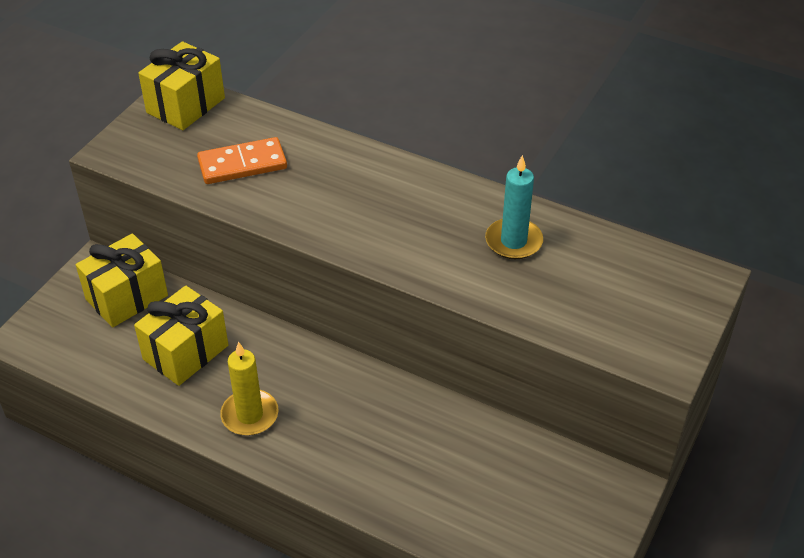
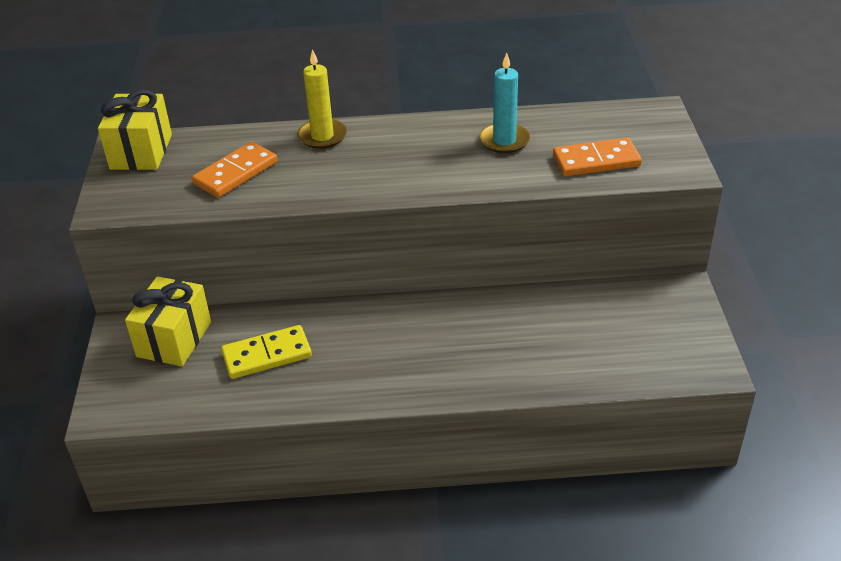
camera: 30 degrees left, 5 degrees down
(186, 352) = (267, 355): yellow gift -> yellow domino
(250, 415) = (365, 373): yellow candle -> yellow candle (322, 136)
(583, 308) = (596, 161): none -> orange domino

